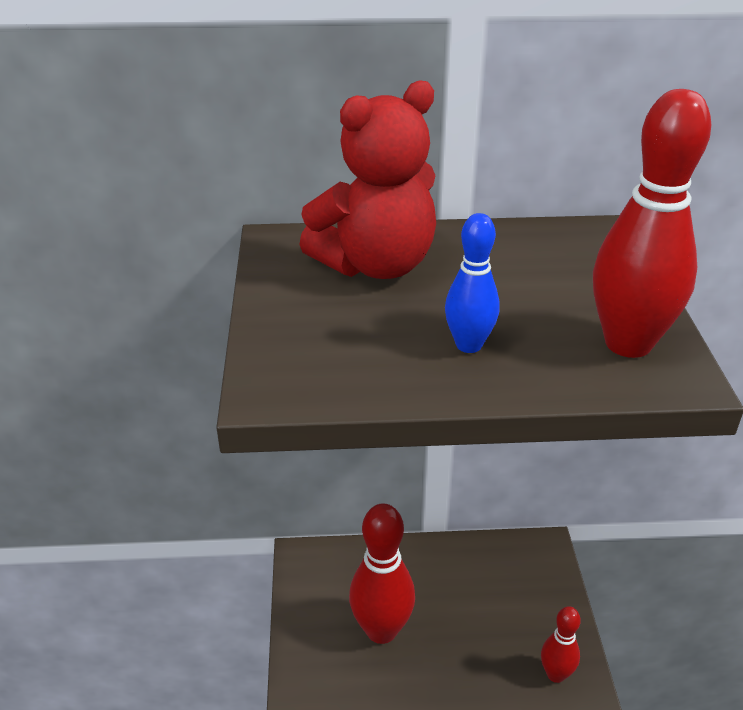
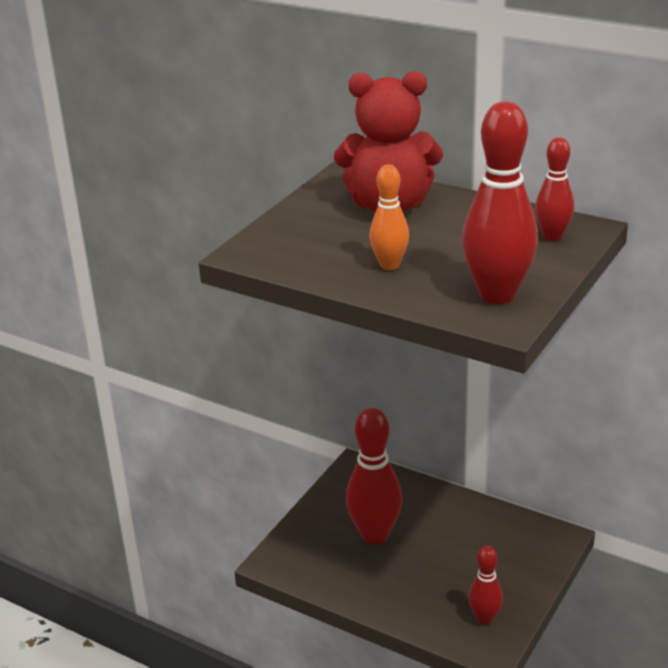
camera: 35 degrees right, 5 degrees down
(468, 345) = (389, 265): blue bowling pin -> orange bowling pin
(588, 251) = (552, 236): none -> red bowling pin

